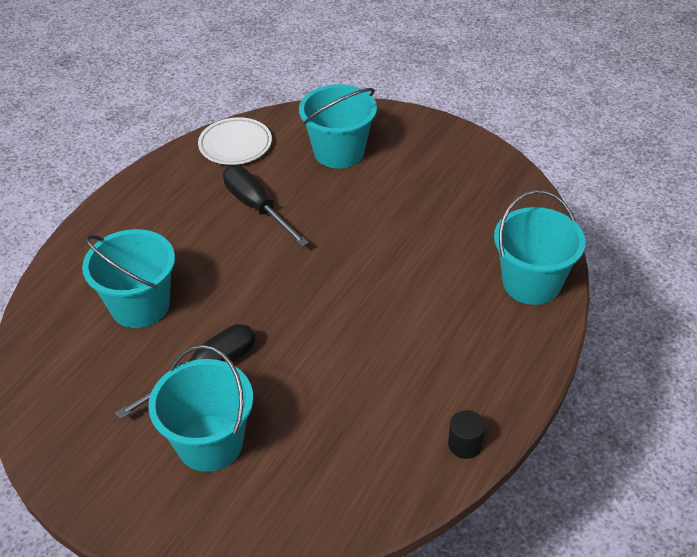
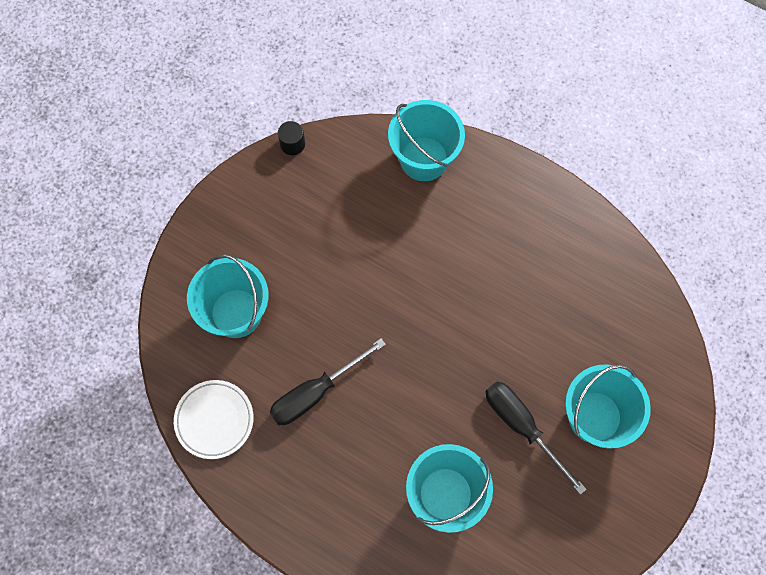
camera: 90 degrees left, 25 degrees up
(465, 444) = (588, 226): black cylinder -> black cylinder (292, 144)

